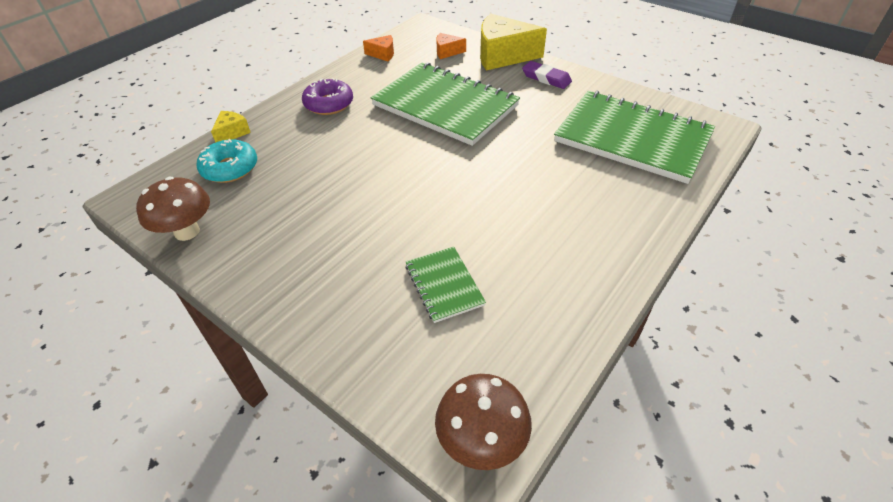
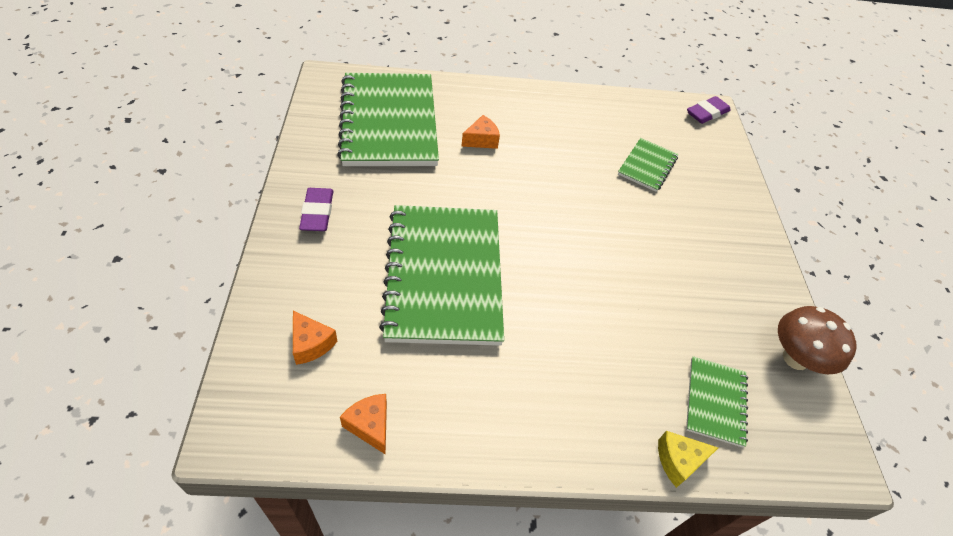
camera: 135 degrees left, 5 degrees up
(230, 168) = (715, 402): turquoise donut -> green notebook
(329, 104) = (537, 398): purple donut -> none
(481, 441) = (707, 113): brown mushroom -> purple eraser
(503, 56) = (284, 275): yellow cheese -> none
(572, 181) = (481, 140): none -> orange cheese

